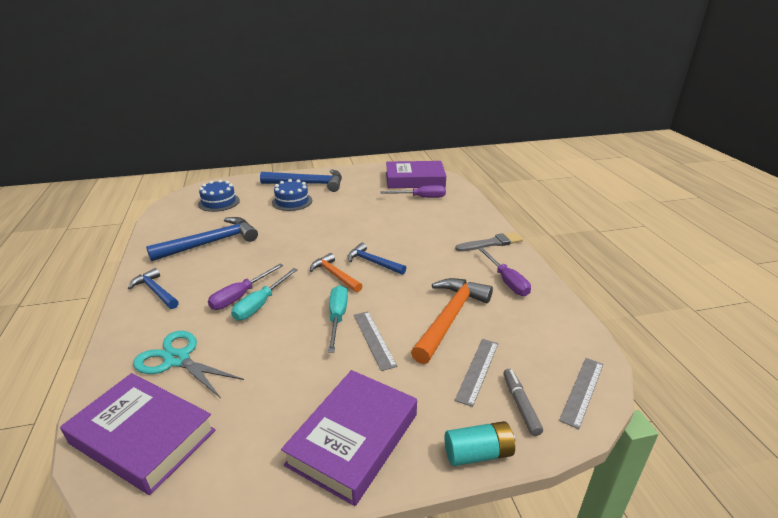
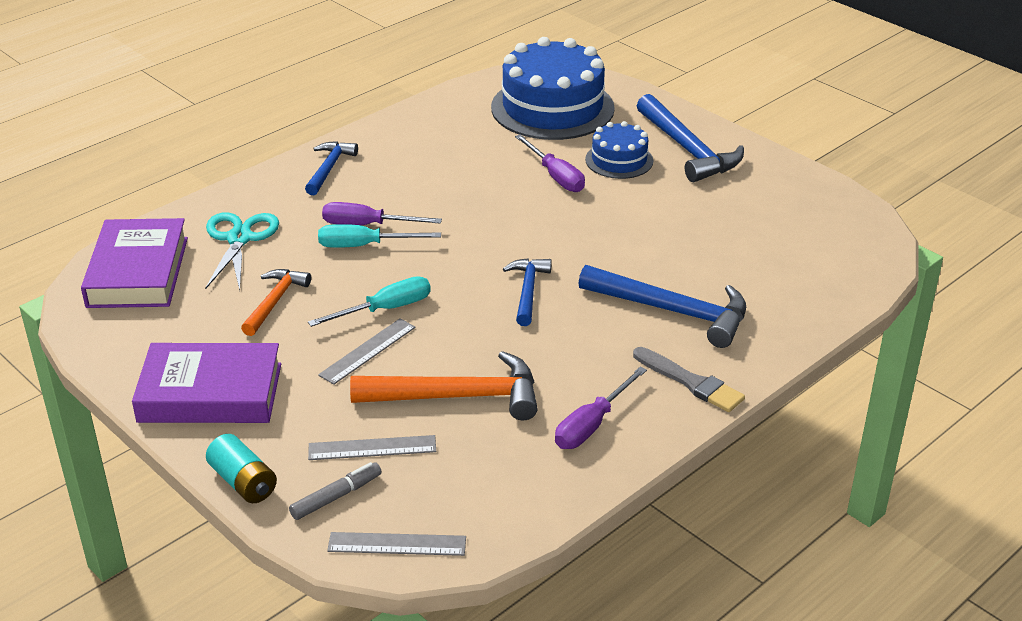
camera: 60 degrees right, 5 degrees up
(210, 243) = (452, 152): blue hammer -> blue hammer (672, 311)
(219, 202) = (552, 108): blue cake -> blue cake, size x1.92
(335, 275) = (469, 272): orange hammer -> orange hammer (274, 302)
(415, 180) = (829, 239): purple book -> none
(421, 197) = (768, 267): purple screwdriver -> purple screwdriver (555, 176)

